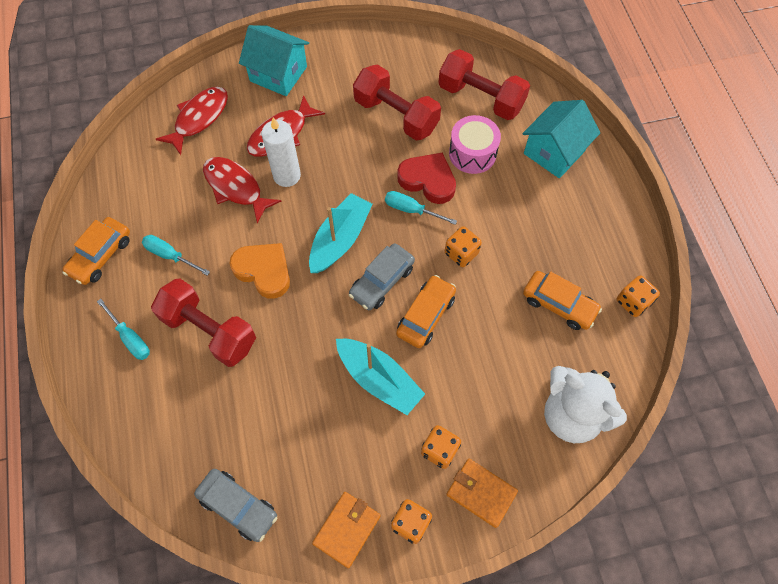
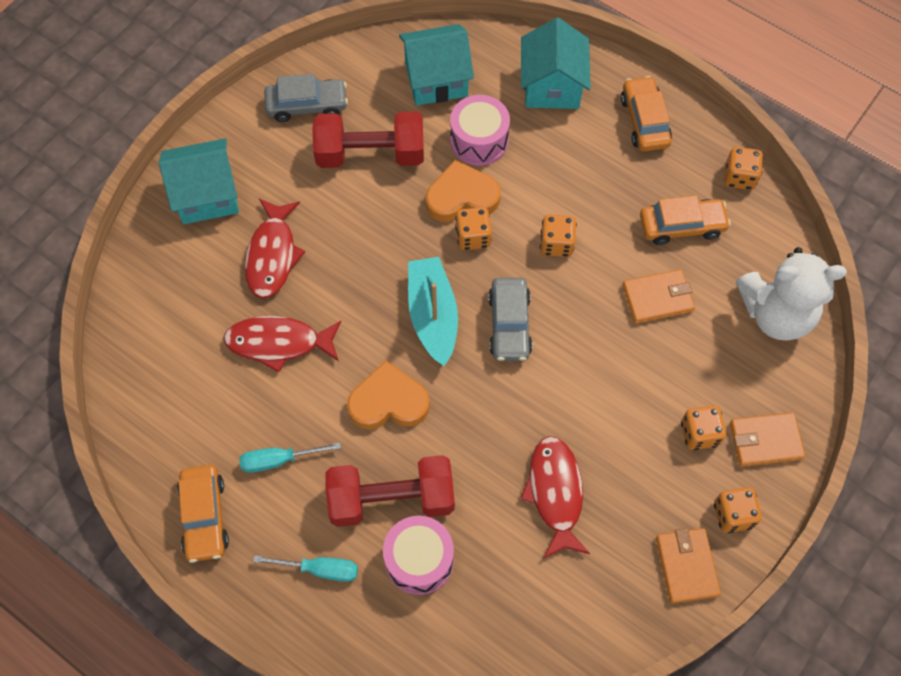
camera: 40 degrees left, 0 degrees up
(189, 381) = (419, 560): none -> pink drum
(199, 118) = (167, 301): red fish -> red fish (555, 493)
(238, 506) = (575, 629): grey car -> grey car (307, 105)
(287, 175) = (319, 292): white candle -> none
(379, 379) = (591, 415): turquoise boat -> none
(411, 210) = (473, 237): turquoise screwdriver -> orange dice
(425, 315) = (578, 325): orange car -> orange car (644, 121)
(428, 180) = (462, 197): red heart -> orange heart
(481, 98) = (436, 79): red dumbbell -> turquoise house
(496, 339) = (657, 298): none -> orange wallet

